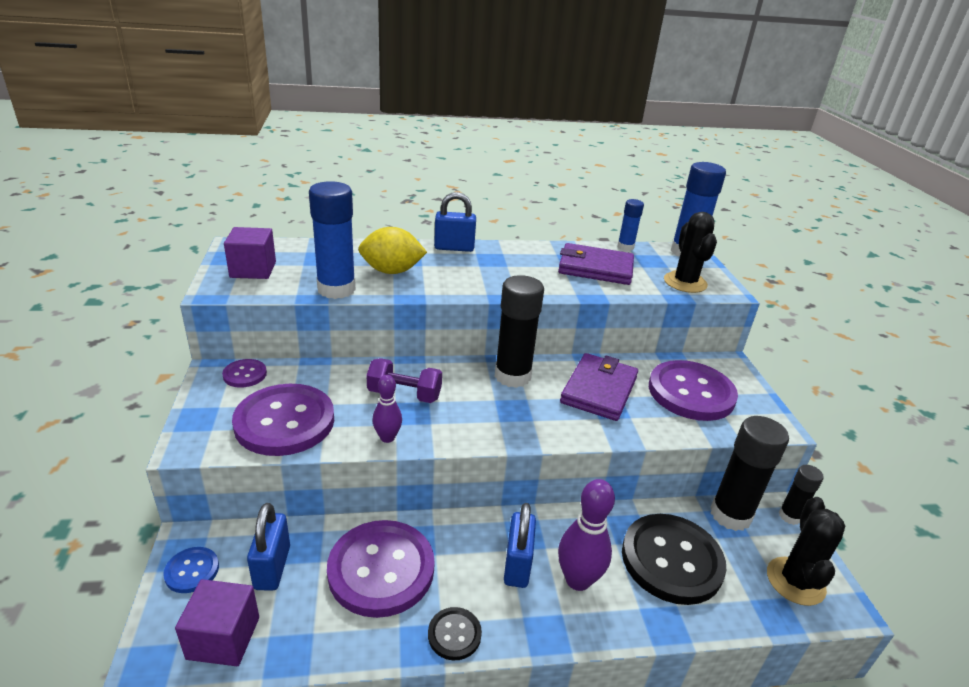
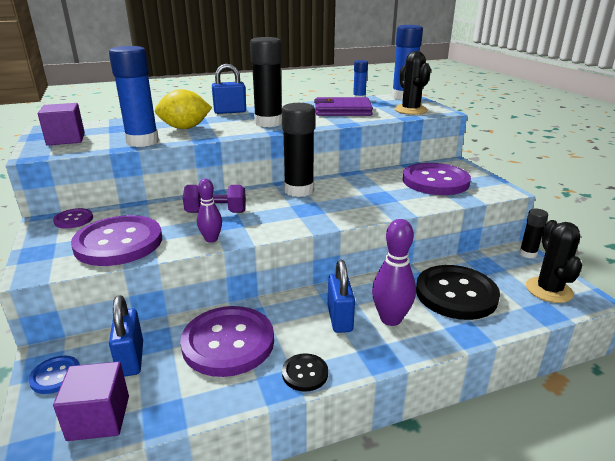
camera: 10 degrees left, 5 degrees down
(599, 390) = (368, 189): purple wallet -> none
(730, 515) = (486, 260): black glue stick -> black glue stick (268, 123)

